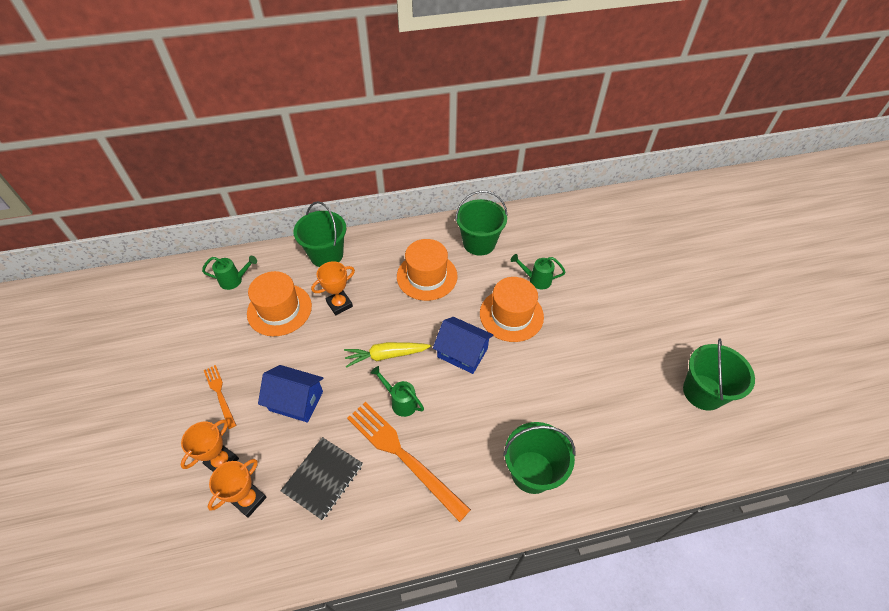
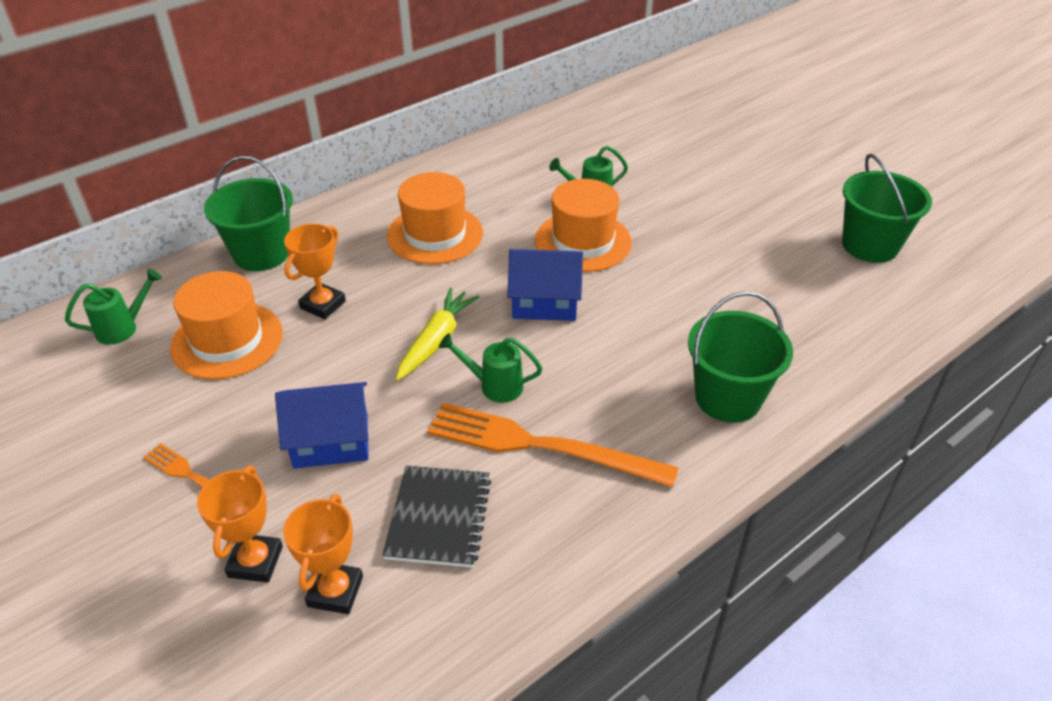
camera: 25 degrees left, 10 degrees down
(386, 355) = (436, 341): yellow carrot -> yellow carrot turned 150 degrees clockwise
(479, 243) = (484, 178): green bucket -> none

